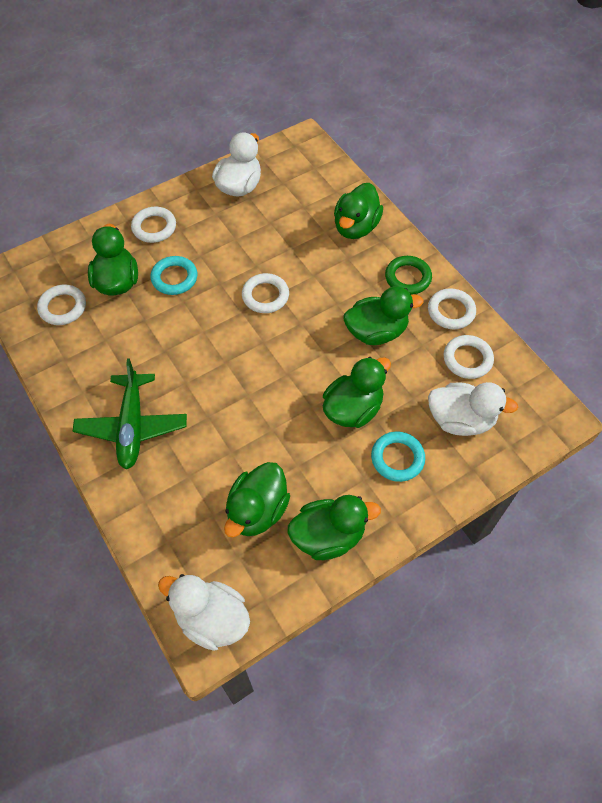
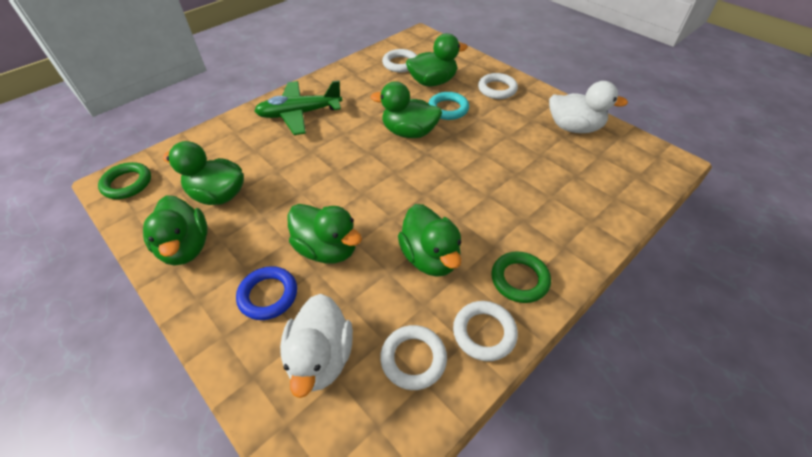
camera: 80 degrees right, 10 degrees down
(211, 618) = (127, 183): white duck -> green ring
(265, 296) = (449, 165): white ring -> none
(356, 227) = (572, 221): green duck -> green duck (409, 132)
(397, 458) = (268, 295): turquoise ring -> blue ring

